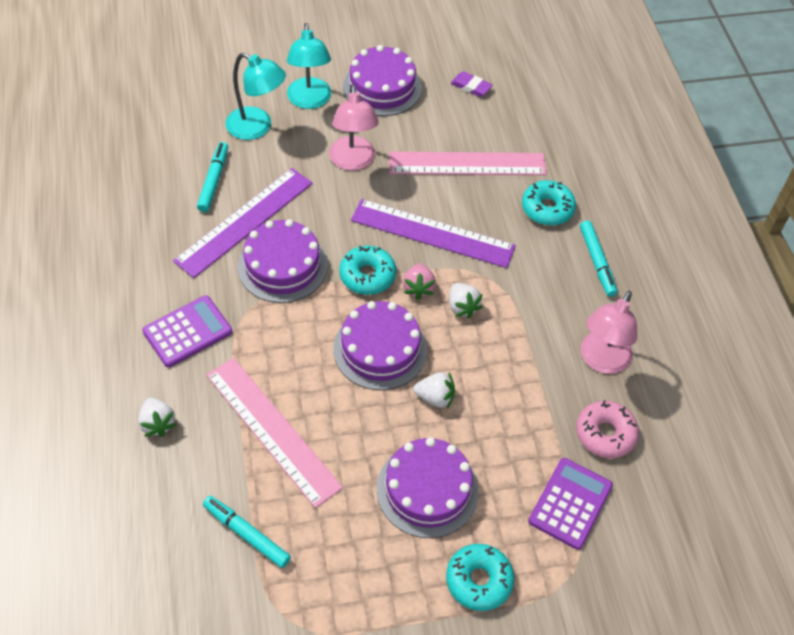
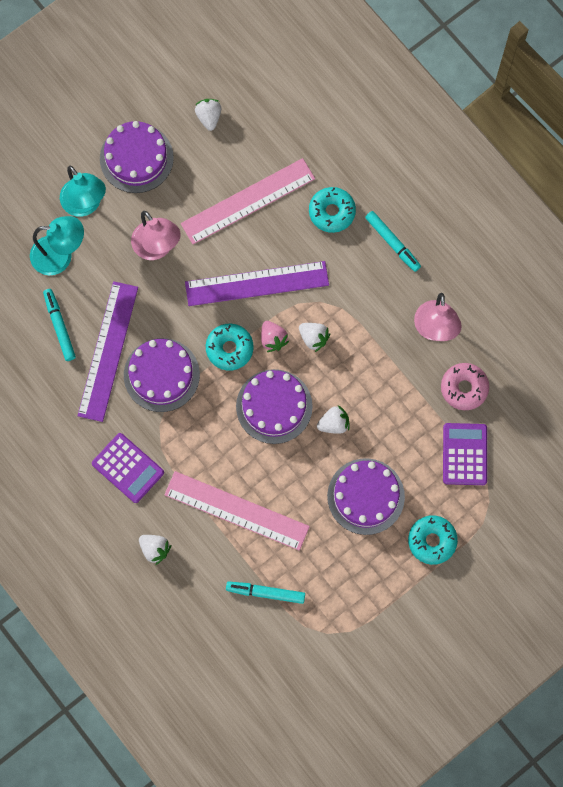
camera: 25 degrees left, 20 degrees up
(187, 331) = (128, 468): purple calculator -> purple calculator turned 105 degrees clockwise
(471, 86) = (209, 117): purple eraser -> white strawberry

